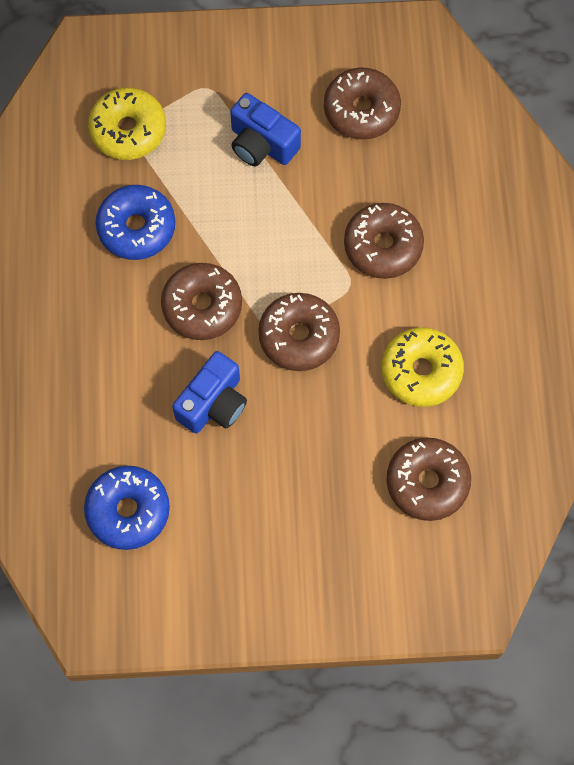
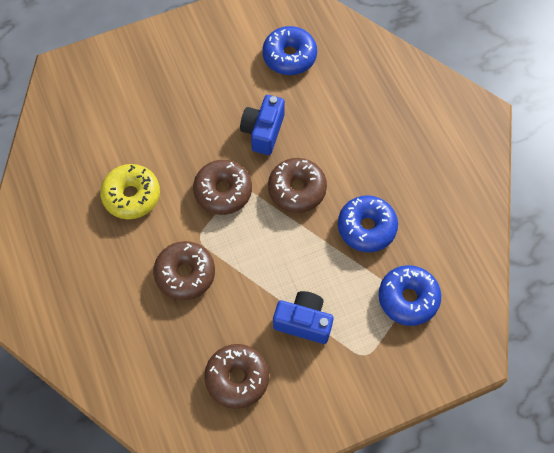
camera: 160 degrees right, 5 degrees down
(128, 130) = (408, 298): yellow donut -> blue donut
(427, 482) = (108, 129): brown donut -> none

